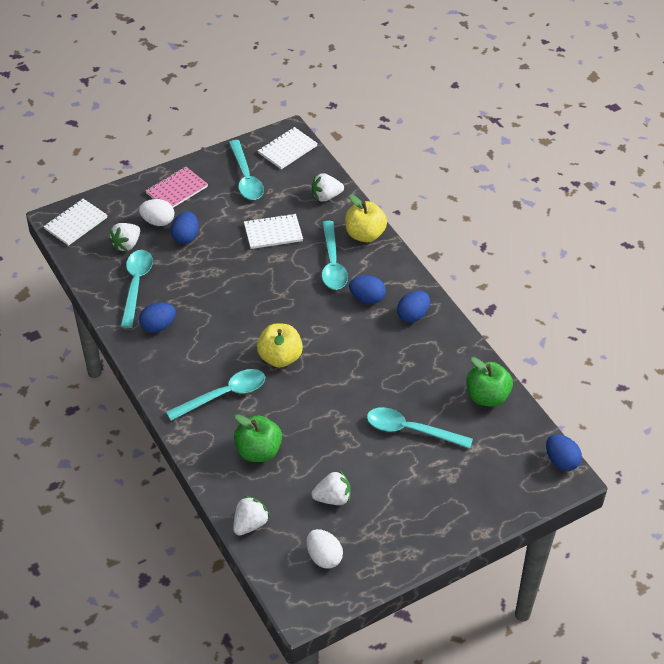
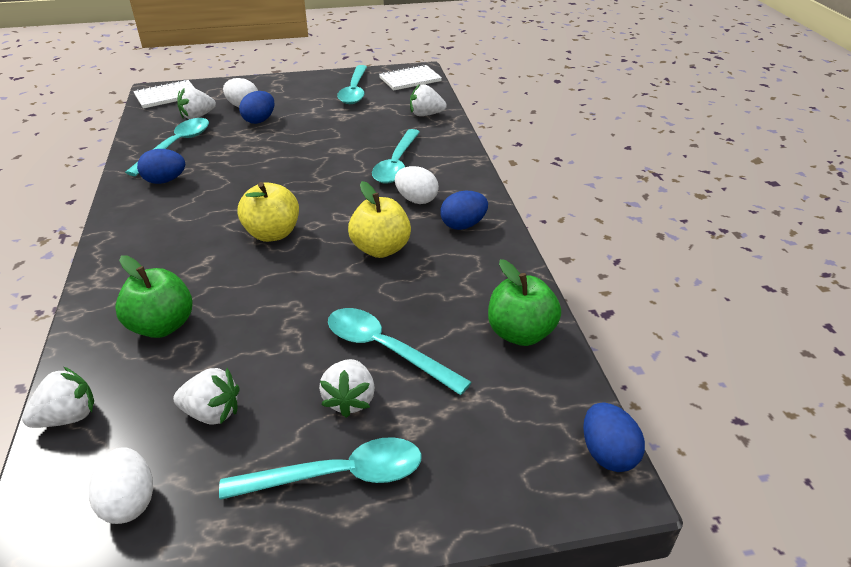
camera: 20 degrees right, 10 degrees down
(176, 190) = (281, 89): pink notebook -> none
(224, 395) = (176, 256): turquoise spoon -> turquoise spoon (338, 475)
(273, 232) = (350, 131): white notebook -> none
(364, 234) = (448, 148): yellow apple -> yellow apple (381, 249)
(367, 298) = (416, 200): blue egg -> white egg
(407, 468) = (350, 400): none -> white strawberry

